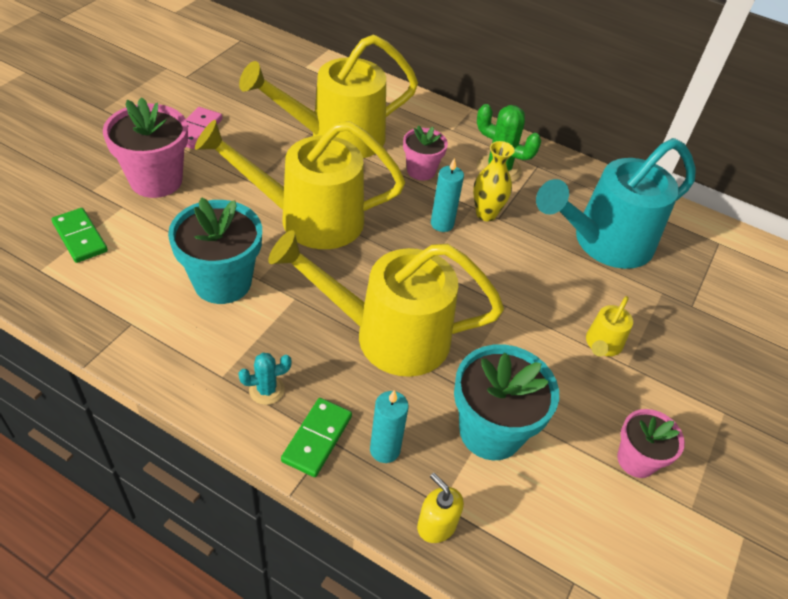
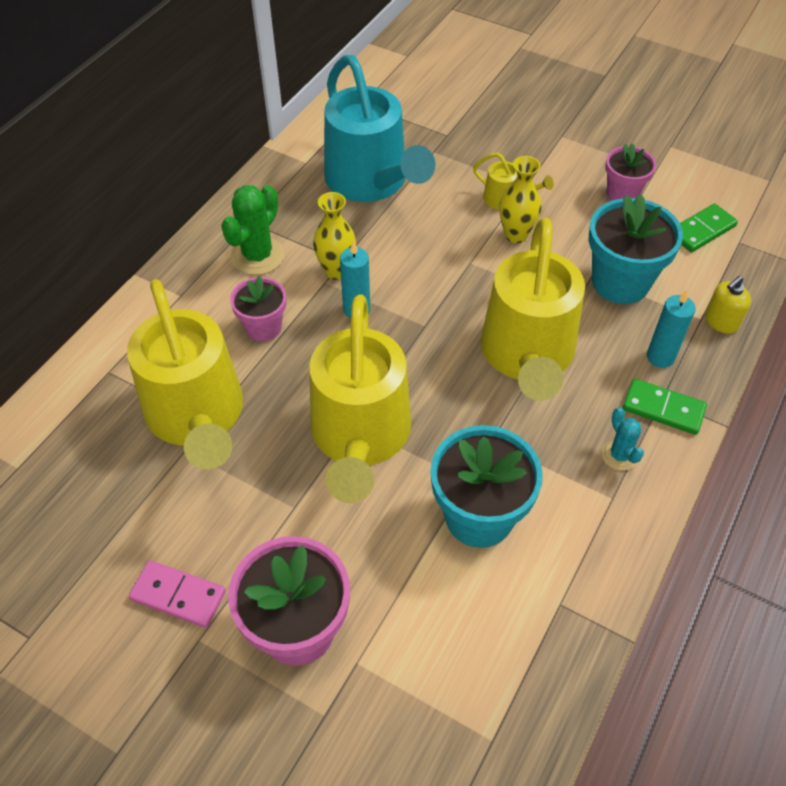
camera: 85 degrees left, 5 degrees up
(80, 237) = (424, 704): green domino -> green domino (702, 230)
(550, 347) = (516, 235): none -> yellow vase

